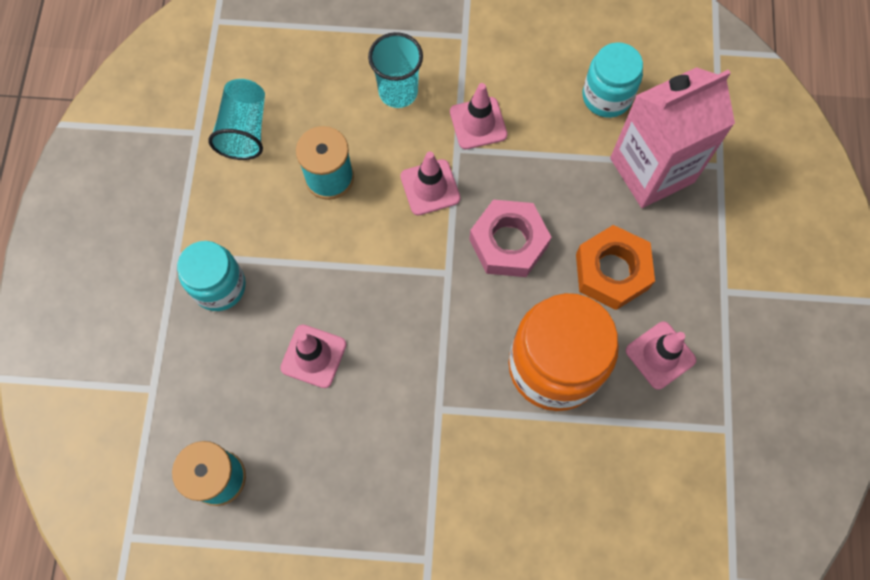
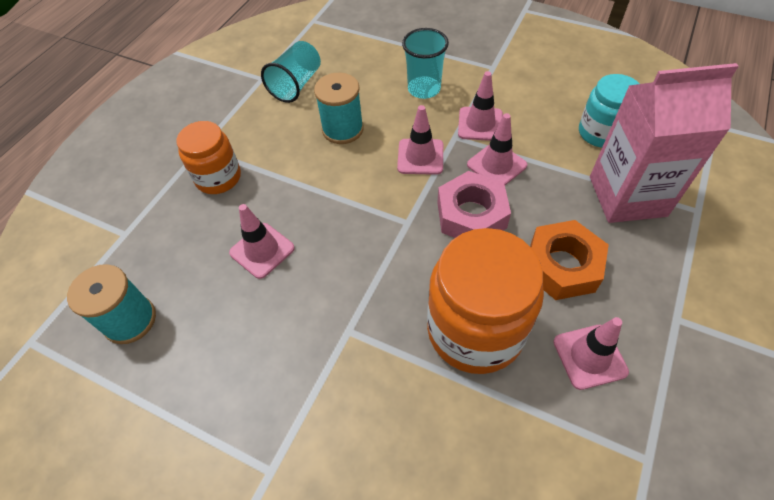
camera: 25 degrees right, 15 degrees down
(219, 286) = (218, 178): turquoise jar -> orange jar
(513, 173) = (496, 165): none -> pink traffic cone

